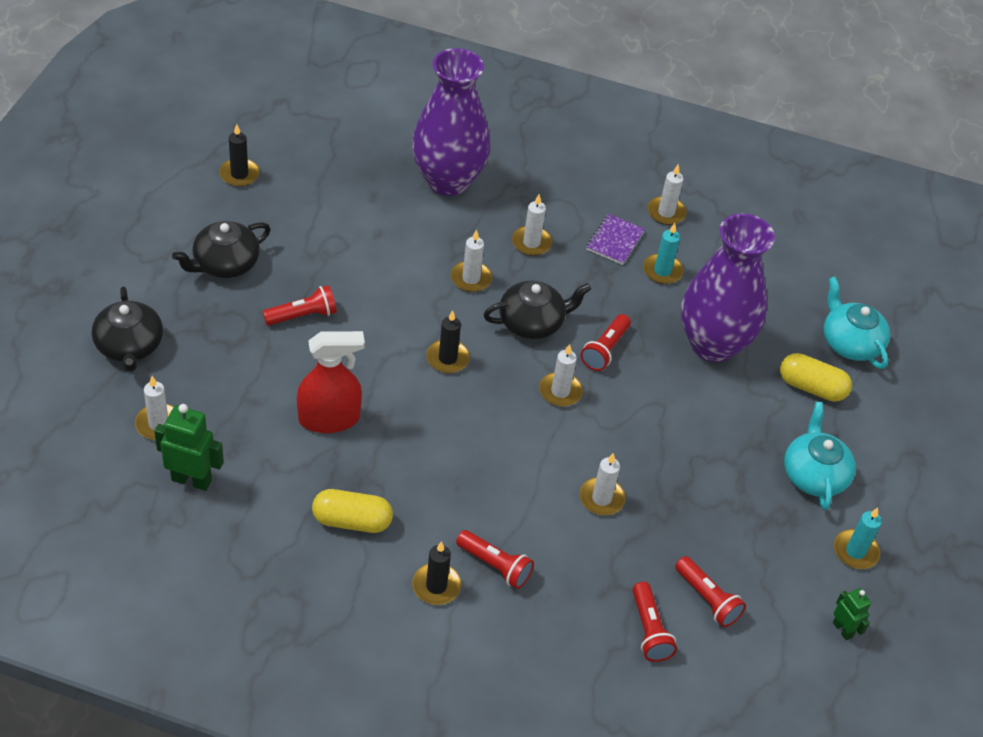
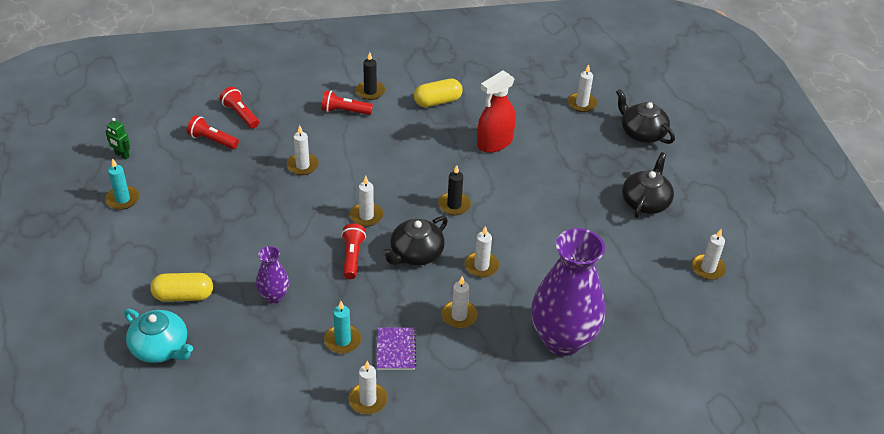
camera: 155 degrees right, 5 degrees down
(192, 480) = (537, 87): green robot -> none
(239, 174) = (708, 268): black candle -> white candle
(303, 315) = (566, 192): red flashlight -> none
(712, 344) = (274, 296): purple vase -> purple vase, size x0.47
(814, 475) = (164, 234): turquoise teapot -> none

